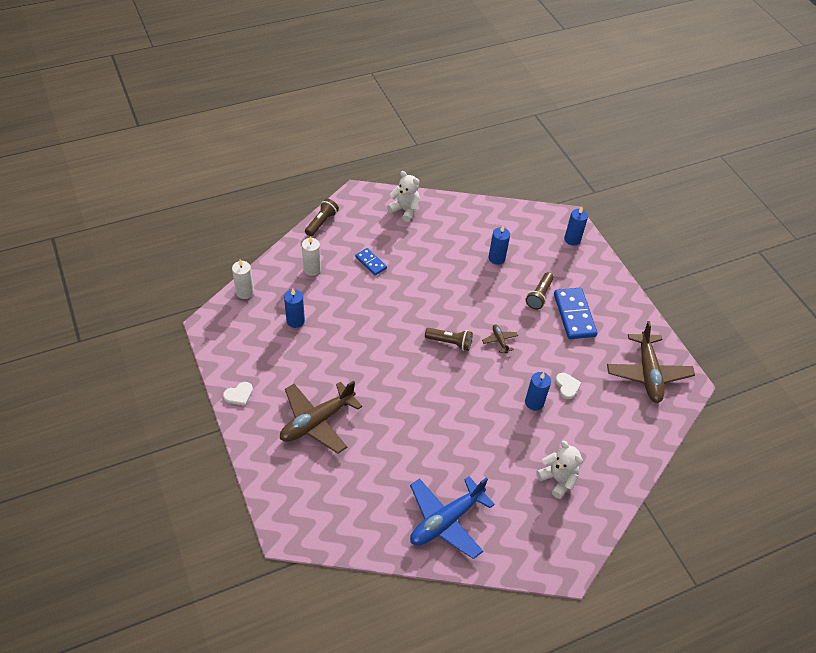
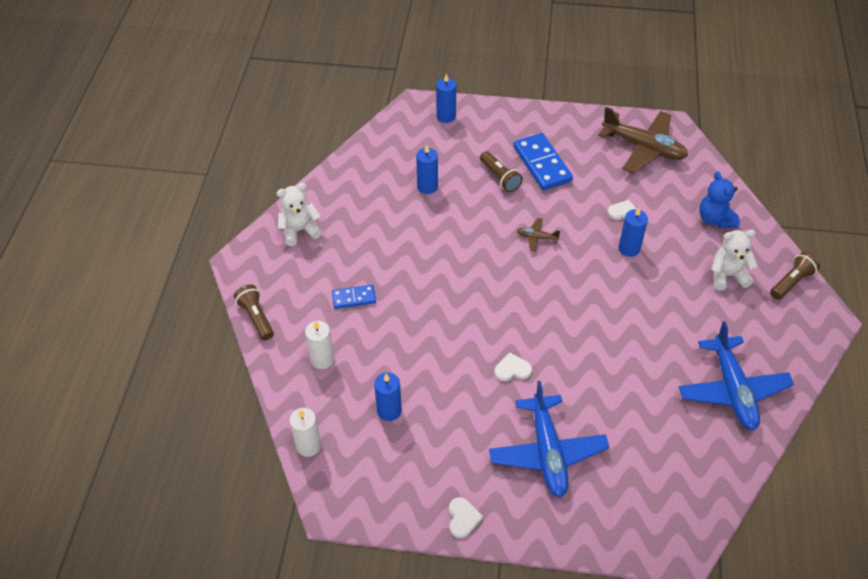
camera: 55 degrees left, 0 degrees up
(317, 421) = (547, 452): brown plane -> blue plane
(372, 374) = (512, 369): none -> white heart
(450, 342) = (513, 280): brown flashlight -> brown flashlight (791, 282)
(574, 315) = (542, 164): blue domino -> blue domino turned 45 degrees clockwise
(611, 450) = (715, 219): none -> blue teddy bear

